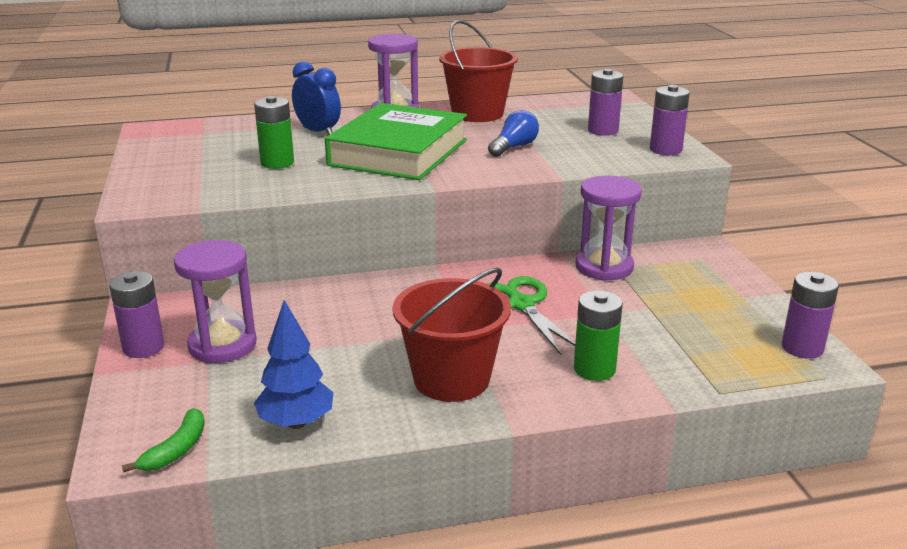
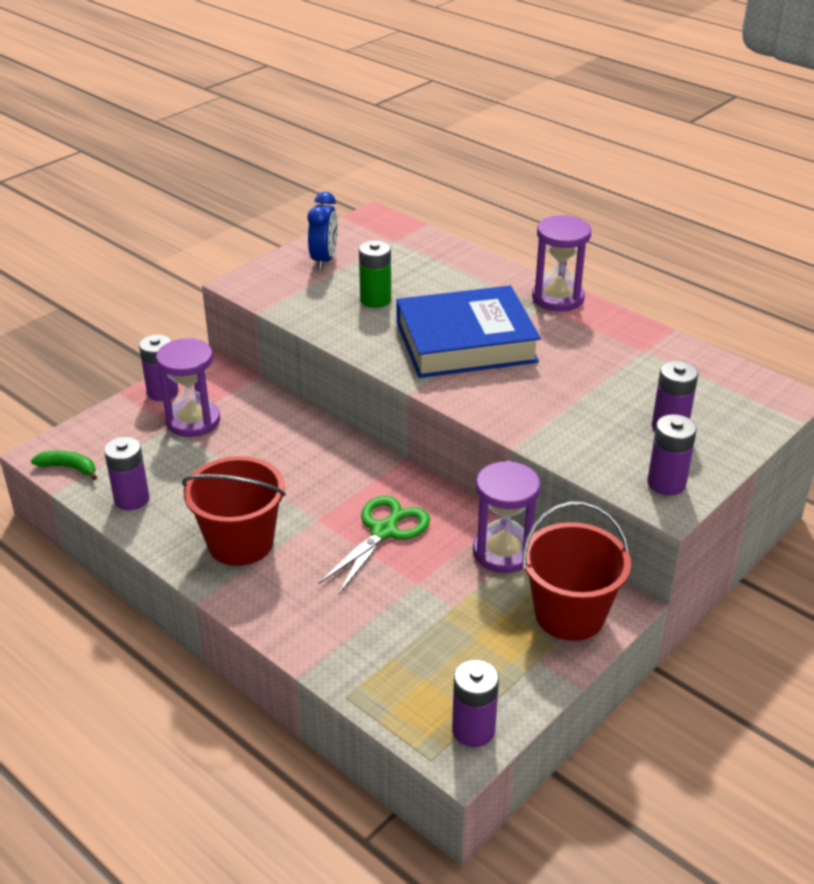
camera: 55 degrees right, 10 degrees up
(176, 450) = (69, 468): green banana -> green banana turned 150 degrees counterclockwise
(296, 423) = (132, 499): blue tree -> purple battery
(318, 132) = (461, 285): blue clock -> blue clock (324, 260)
(398, 152) = (465, 342): green book -> blue book
(477, 113) = (615, 340): red bucket -> red bucket (569, 615)
(514, 147) = (554, 394): blue light bulb -> none
(594, 369) = (319, 611): green battery -> none

